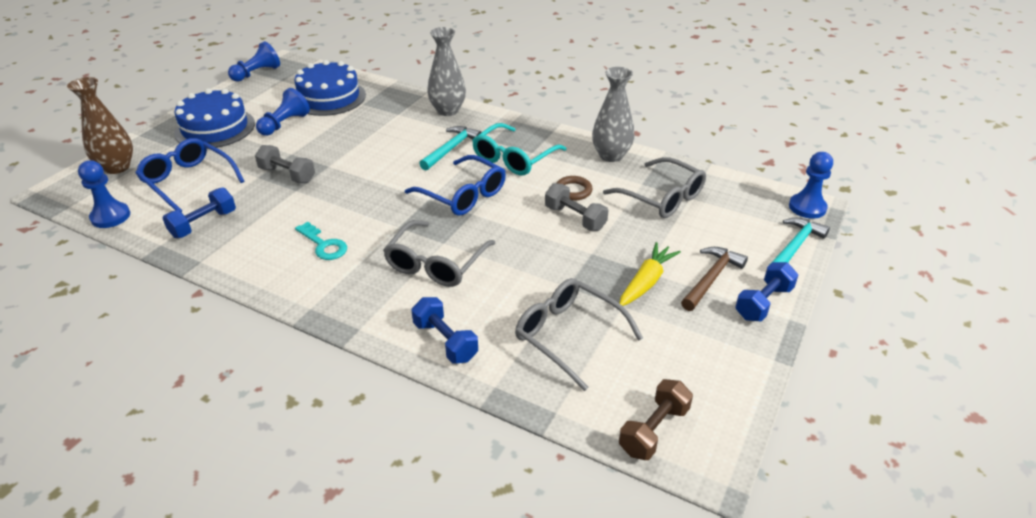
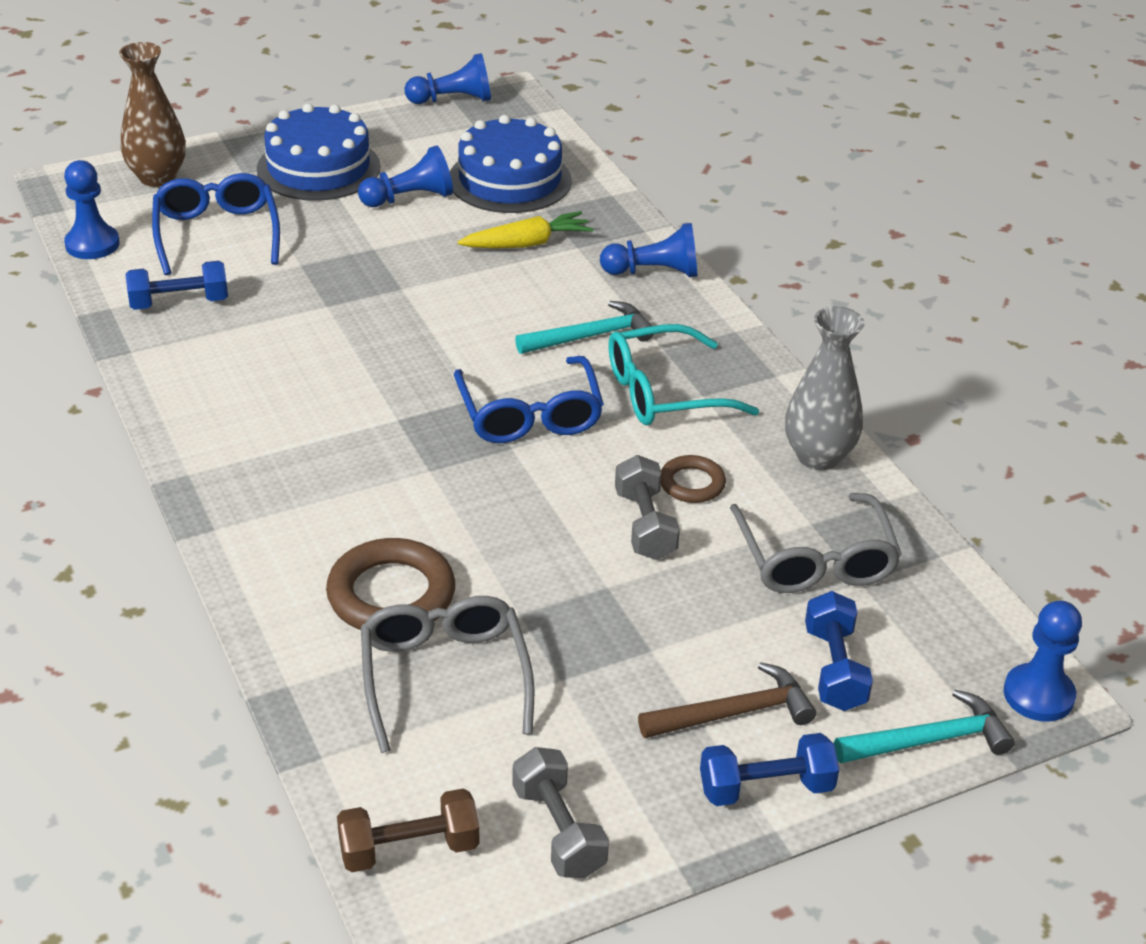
camera: 35 degrees right, 0 degrees up
(287, 175) = (338, 278): grey dumbbell -> grey dumbbell (558, 831)
(324, 245) = (284, 399): turquoise key -> none
(436, 263) = (390, 493): grey glasses -> none
(445, 341) = (291, 599): blue dumbbell -> blue dumbbell (834, 669)
(447, 111) = (654, 272): grey vase -> blue pawn
(495, 311) = (391, 594): none -> brown ring
(646, 282) = (634, 666): yellow carrot -> yellow carrot (527, 244)

